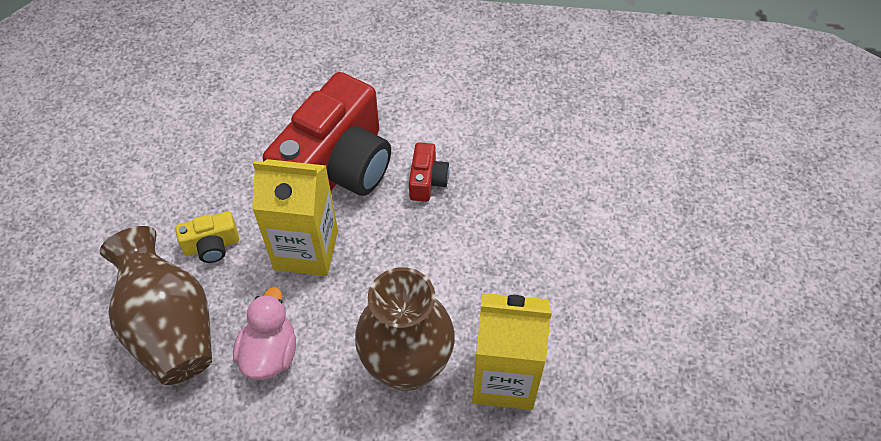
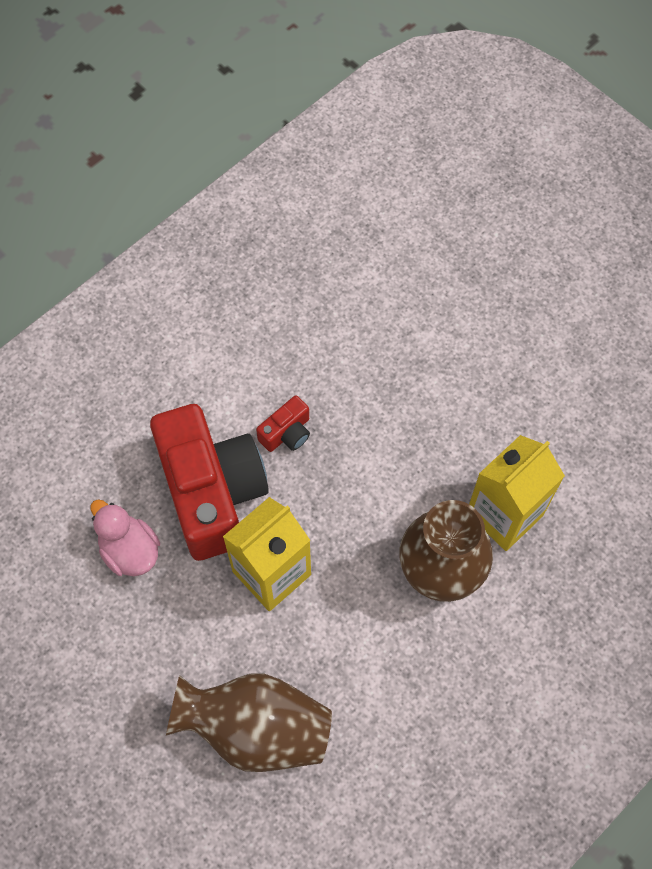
camera: 50 degrees left, 10 degrees up
(212, 246) = (202, 644): yellow camera -> none
(270, 353) = (345, 666): pink duck -> pink duck (130, 550)
(427, 181) = (287, 433): red camera -> red camera turned 90 degrees clockwise

